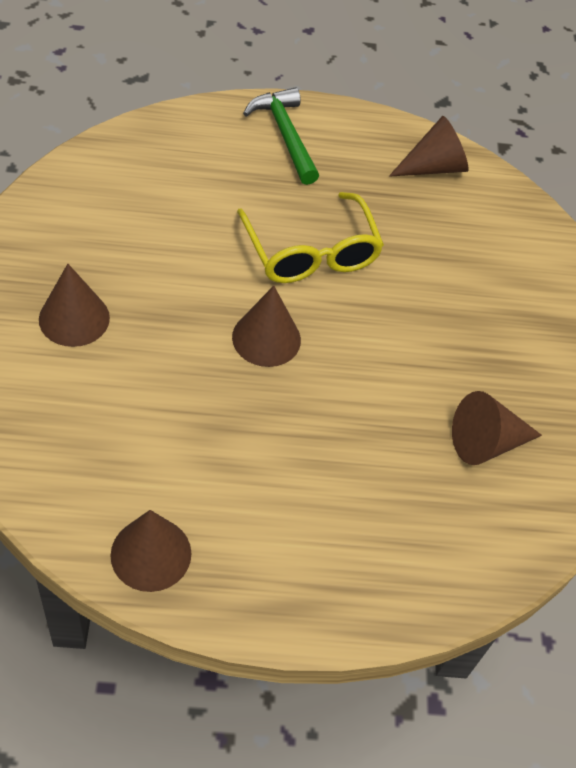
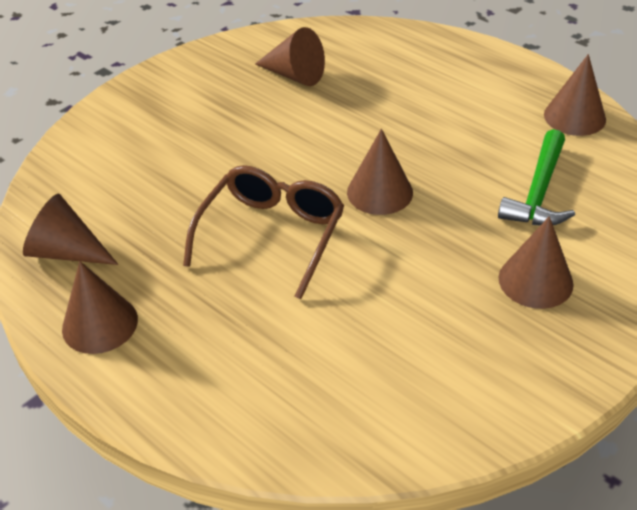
camera: 130 degrees left, 10 degrees down
(285, 135) = (160, 359): green hammer -> green hammer (538, 192)
(311, 253) = (272, 234): yellow glasses -> brown glasses
(348, 136) = (100, 324): none -> brown cone

